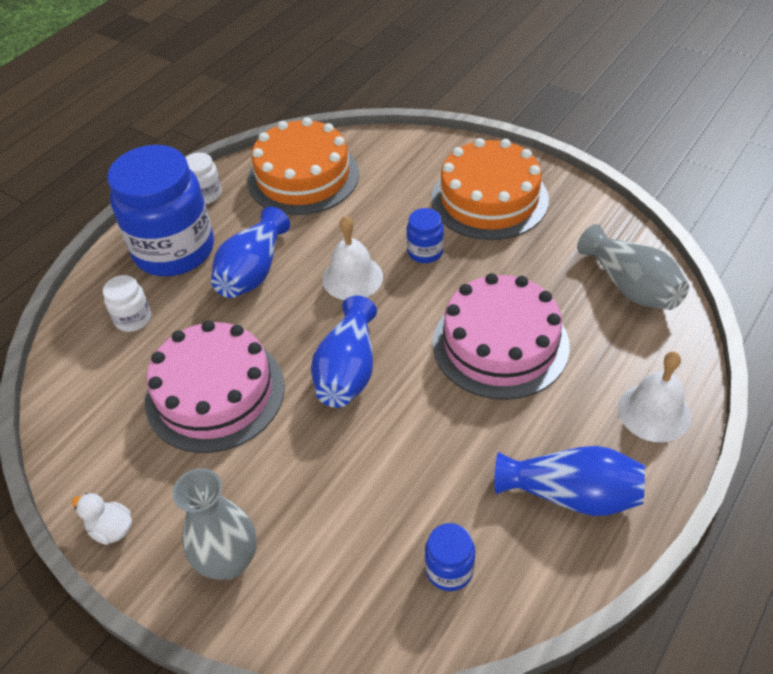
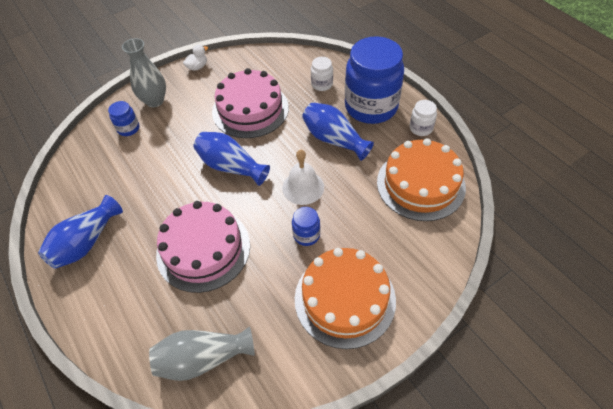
camera: 110 degrees right, 5 degrees up
(449, 569) = (91, 175): blue jar -> blue jar (128, 129)
(654, 412) = (100, 313): white bell -> none

